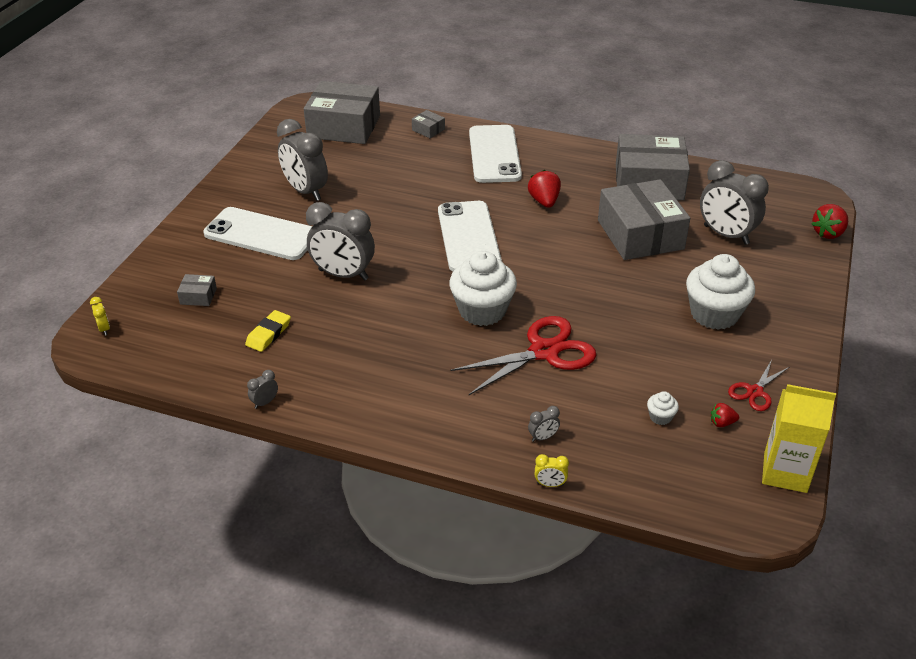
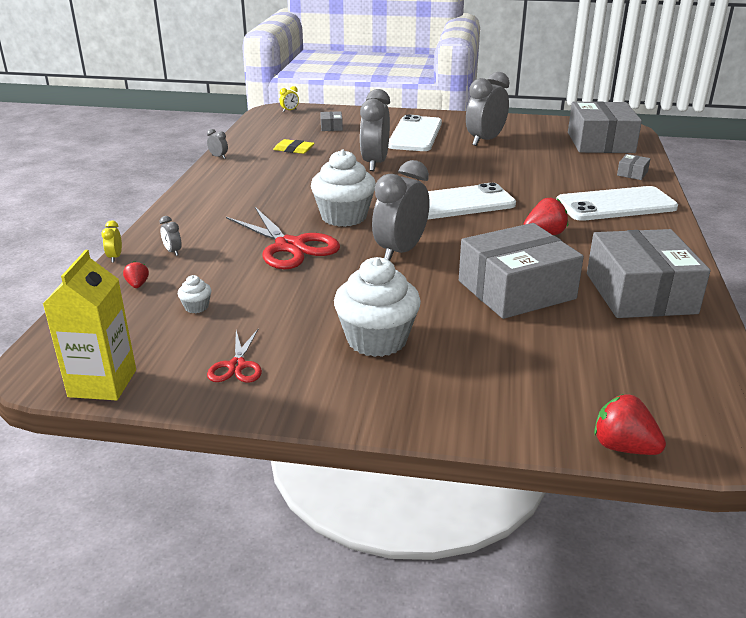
camera: 80 degrees right, 10 degrees down
(722, 423) = (185, 343): red strawberry -> red strawberry (137, 285)
(726, 235) = (555, 350): grey clock -> grey clock (400, 251)
(754, 392) = (237, 366): red scissors -> red scissors turned 120 degrees counterclockwise

